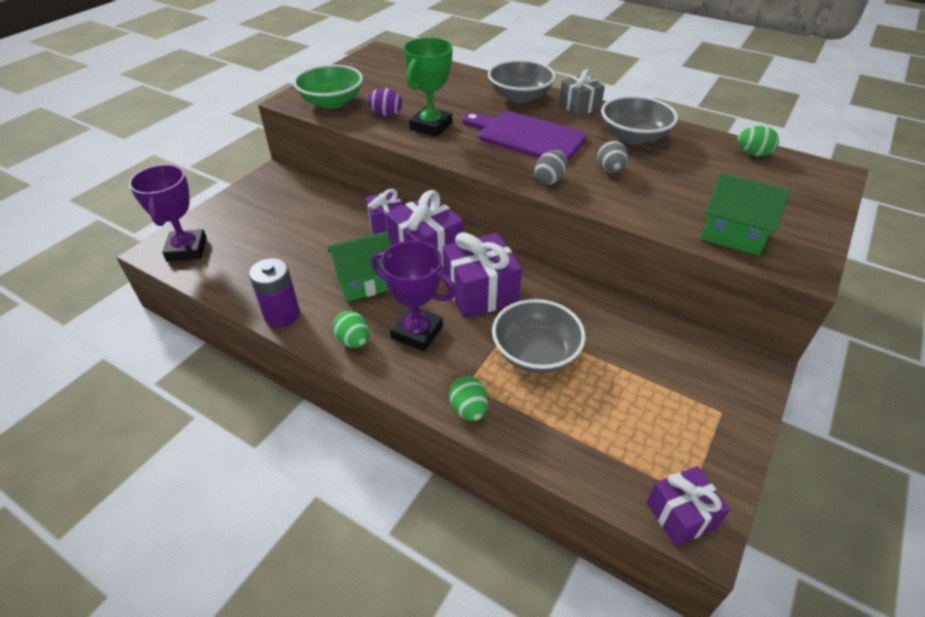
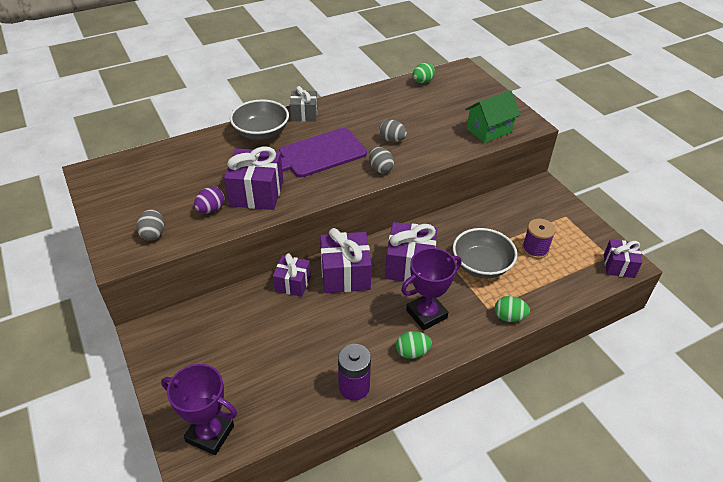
camera: 60 degrees left, 0 degrees up
(332, 102) = (153, 234): green bowl -> grey egg
(365, 282) = (354, 322): green house -> none
(431, 126) = (256, 193): green trophy -> purple gift
(616, 398) = (535, 249): none -> purple spool
(633, 137) = (364, 112): grey bowl -> none

